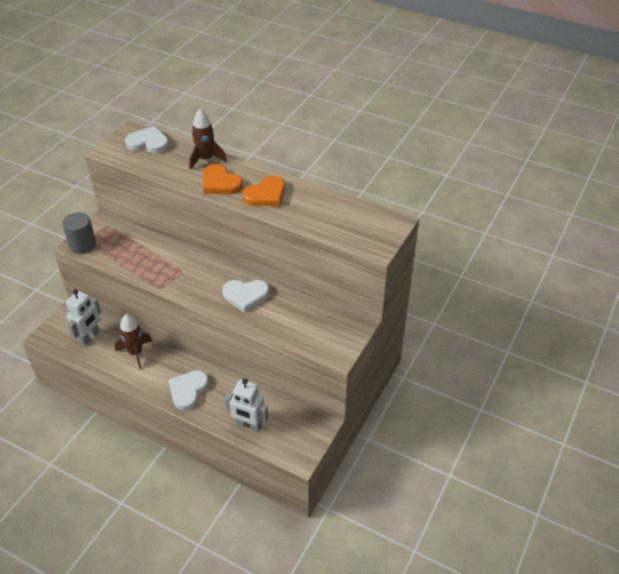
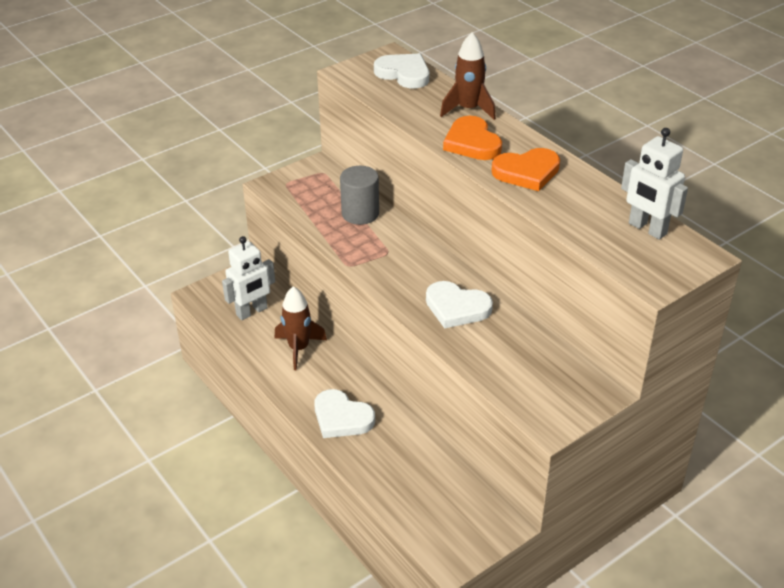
camera: 25 degrees right, 5 degrees down
(82, 245) = (280, 187): grey cylinder -> grey cylinder (360, 213)
(188, 391) = (342, 418): white heart -> white heart turned 105 degrees counterclockwise
(248, 425) = (400, 490): white robot -> white robot (647, 229)

